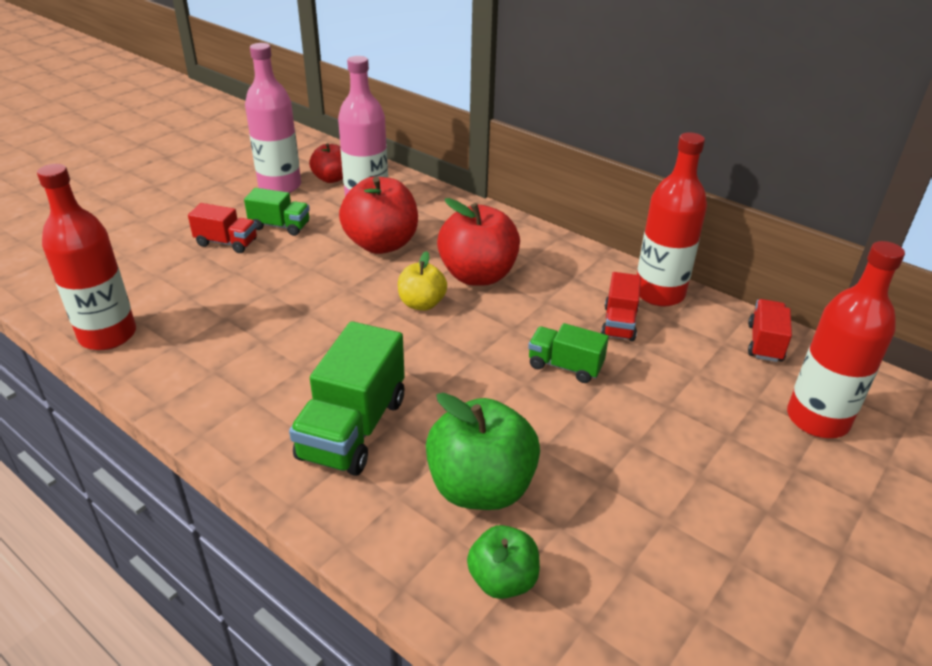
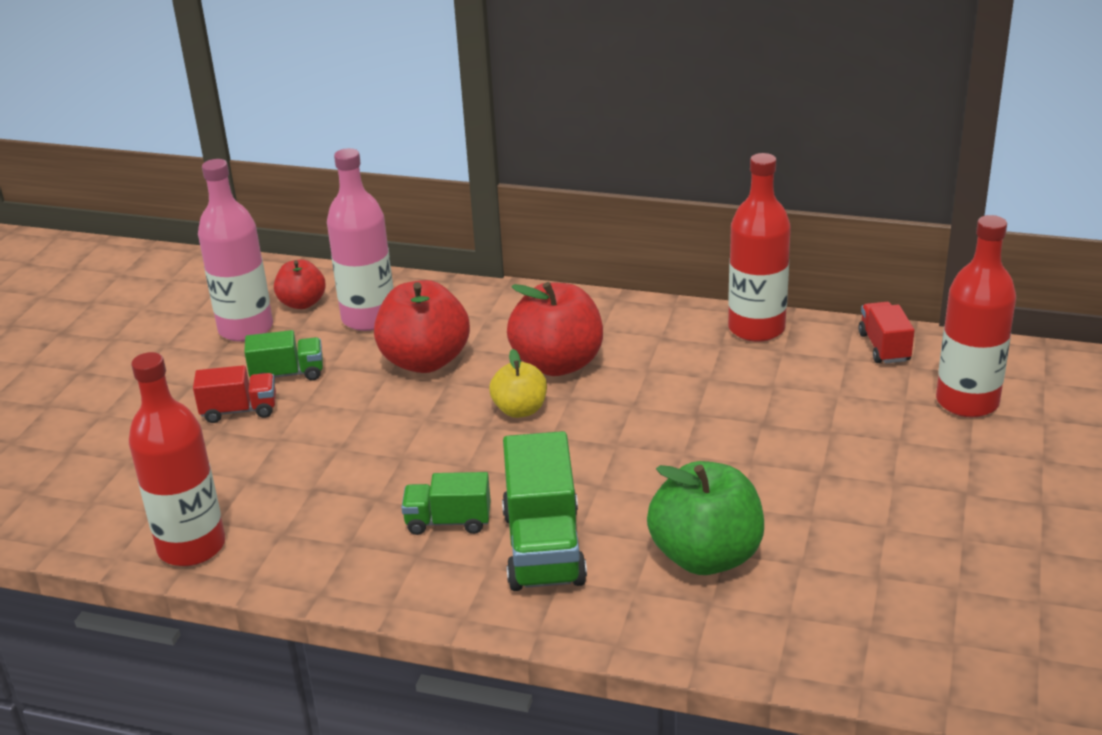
camera: 20 degrees left, 5 degrees down
(502, 580) = (778, 621): green apple -> none
(565, 366) = (710, 426): green truck -> green truck (448, 522)
(619, 323) = (736, 369): red truck -> none

